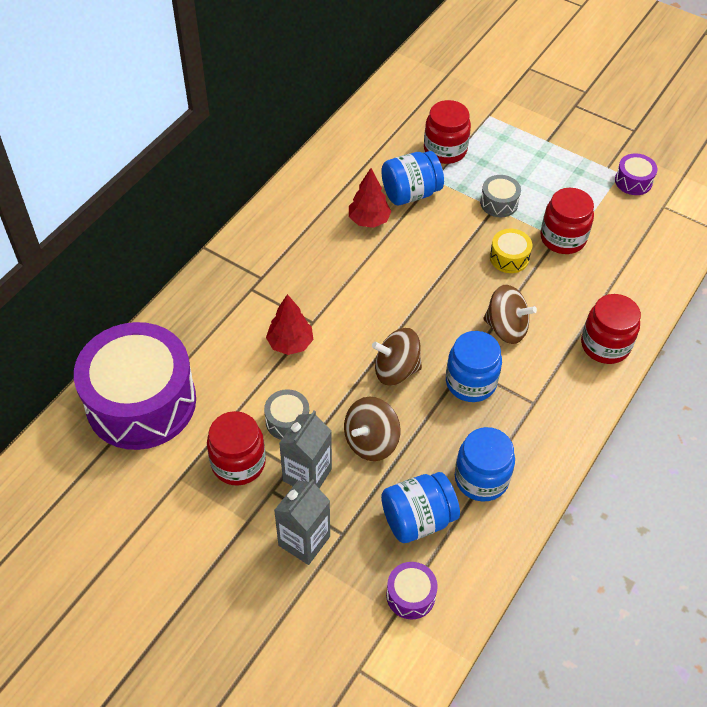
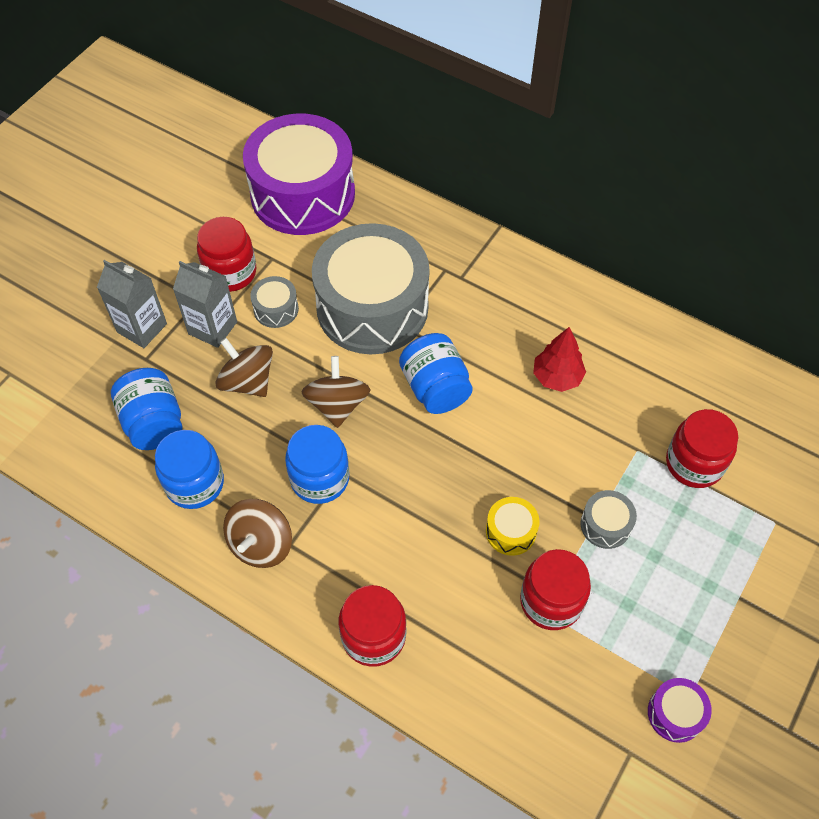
camera: 90 degrees right, 5 degrees up
(290, 343) = (372, 307): red tree -> grey drum
(410, 193) = (608, 422): blue jar -> blue jar (435, 388)
(410, 595) = (73, 415): purple drum -> none
(506, 328) = (398, 521): brown spinning top -> brown spinning top (261, 544)

